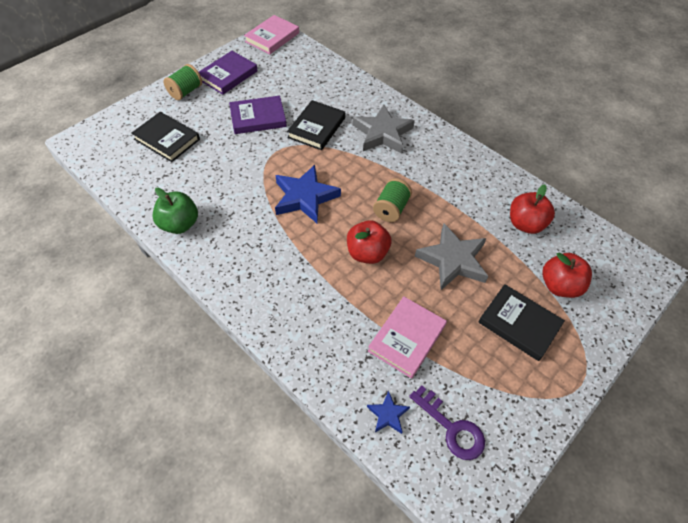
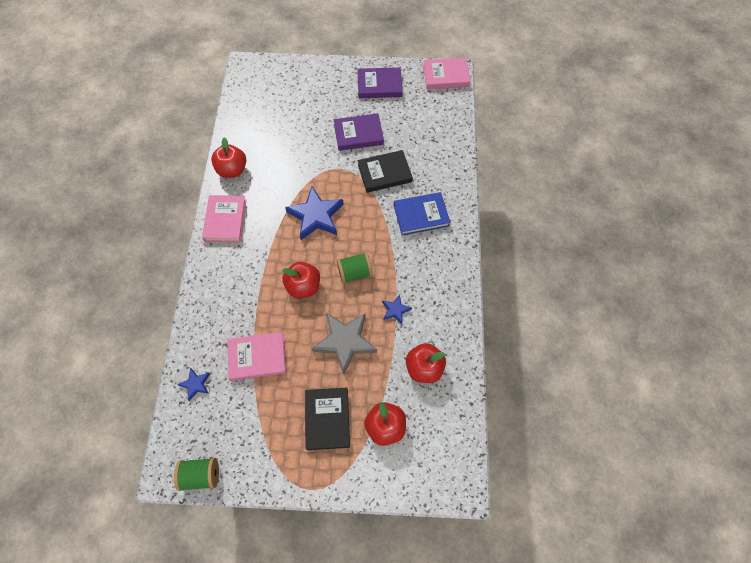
camera: 50 degrees right, 10 degrees up
(167, 139) = (289, 105): black book -> none
(179, 224) = (232, 170): green apple -> red apple
(186, 91) = (339, 77): green spool -> green spool (201, 475)
(229, 266) = (225, 220): none -> pink book
(258, 117) = (358, 134): purple book -> purple book turned 45 degrees counterclockwise
(382, 133) = (421, 215): grey star -> blue book
(452, 428) = (215, 427): purple key -> none
(454, 206) = (395, 310): none -> blue star

